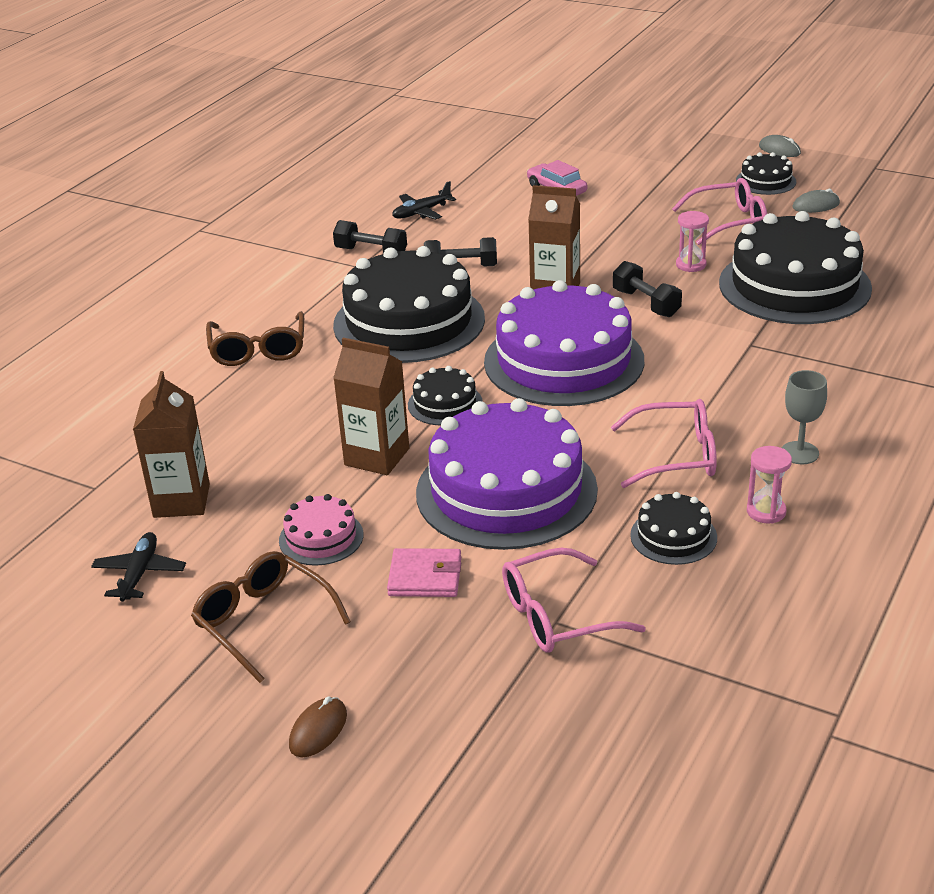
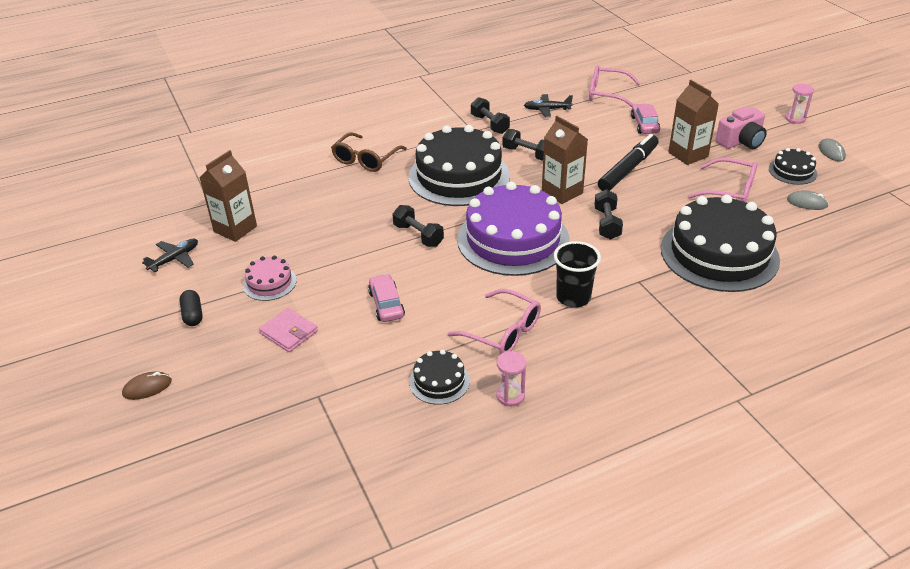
camera: 35 degrees right, 5 degrees up
(263, 621) = (193, 315): brown glasses -> black capsule
(377, 457) = (348, 250): brown carton -> brown carton (688, 154)
(445, 404) = (418, 235): black cake -> black dumbbell
(506, 491) = (386, 304): purple cake -> pink car
(557, 616) = (322, 393): pink glasses -> pink glasses (607, 94)
(597, 240) = (628, 169): none -> black marker
(680, 171) = (741, 141): none -> pink camera
(691, 265) = (667, 210): pink hourglass -> pink hourglass (795, 119)
(705, 389) = (573, 297): none -> black cup
(799, 453) = (578, 369): grey goblet -> none

